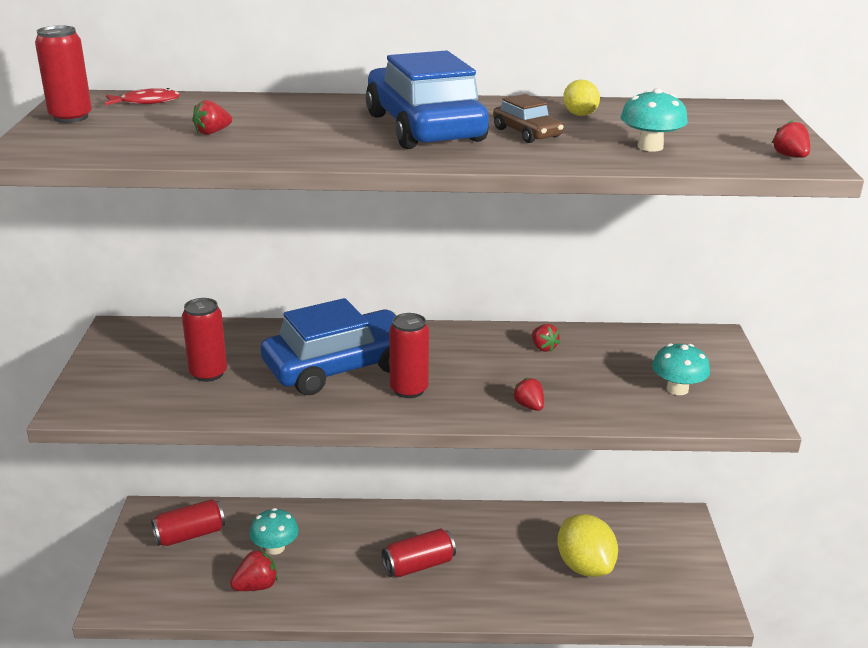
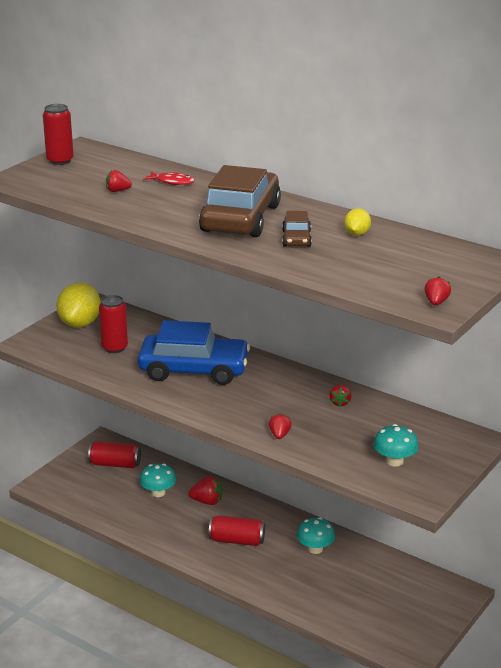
camera: 35 degrees right, 0 degrees up
(146, 102) = (113, 158): red fish -> red fish (172, 182)
(256, 586) = (126, 510): red strawberry -> red strawberry (207, 501)
(409, 389) = (218, 398): red can -> none
(424, 128) = (240, 218): blue car -> brown car
(584, 566) = (349, 589): yellow lemon -> yellow lemon (80, 324)
(650, 147) = (356, 270): turquoise mushroom -> turquoise mushroom (315, 549)

